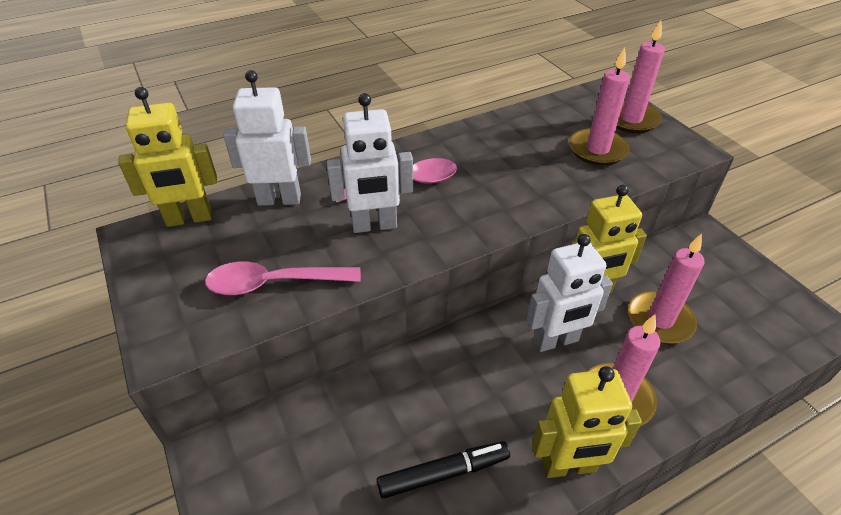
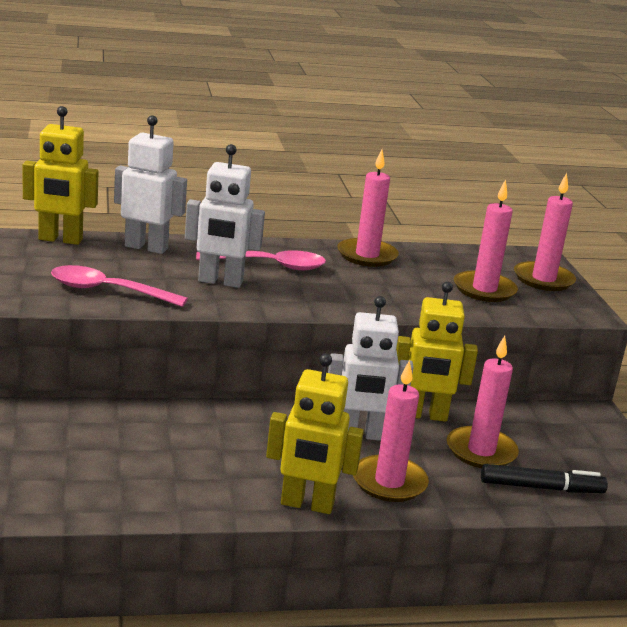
camera: 15 degrees right, 20 degrees down
(443, 473) = (189, 476): black marker -> black marker (541, 488)
(478, 139) = (367, 255): none -> pink candle

